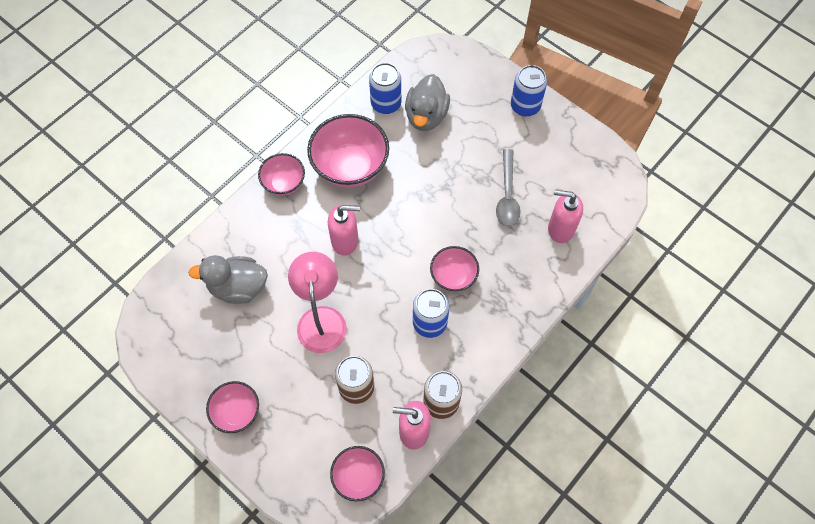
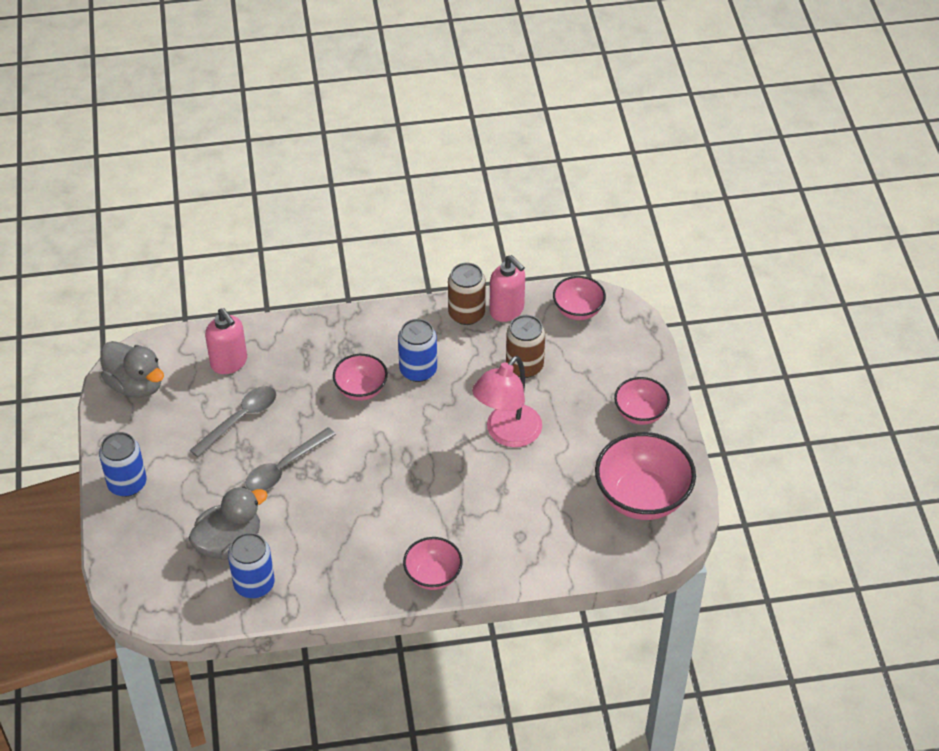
camera: 140 degrees left, 15 degrees down
(238, 287) = (559, 509): grey duck -> grey duck (136, 385)
(345, 241) = (425, 482): pink soap dispenser -> none
(350, 166) = (353, 546): pink bowl -> pink bowl (642, 497)
(444, 184) = (284, 467): none -> grey spoon

